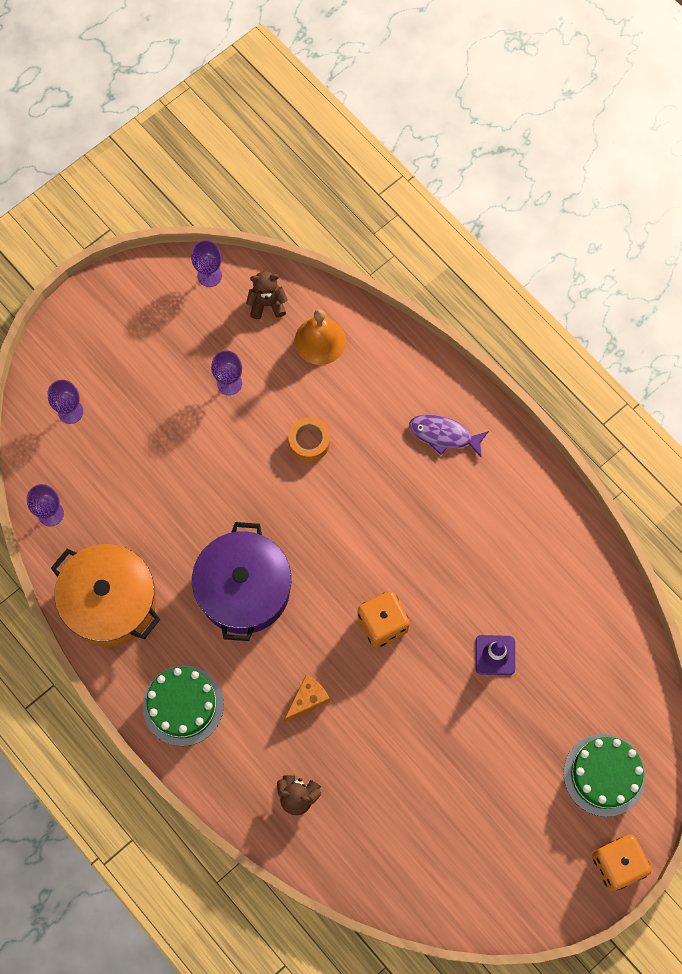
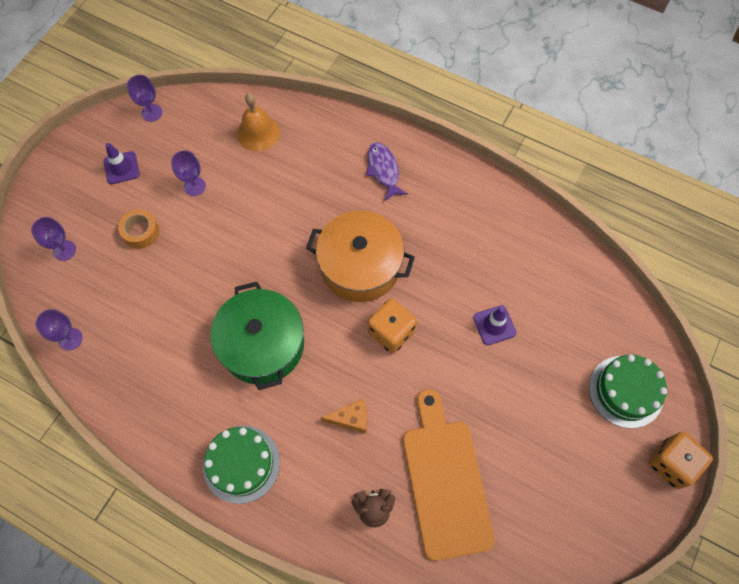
camera: 20 degrees left, 5 degrees down
(110, 602) = (146, 396): orange pot -> orange pot (360, 266)
(157, 333) = (121, 168): none -> purple traffic cone
(244, 589) = (262, 344): purple pot -> green pot
(267, 304) = (206, 119): brown teddy bear -> none
(307, 699) = (351, 418): orange cheese -> orange cheese turned 60 degrees clockwise
(309, 442) = (276, 210): orange tape -> orange tape (141, 232)
(378, 796) = (445, 481): none -> orange cutting board
(444, 435) = (383, 170): purple fish -> purple fish turned 75 degrees clockwise

